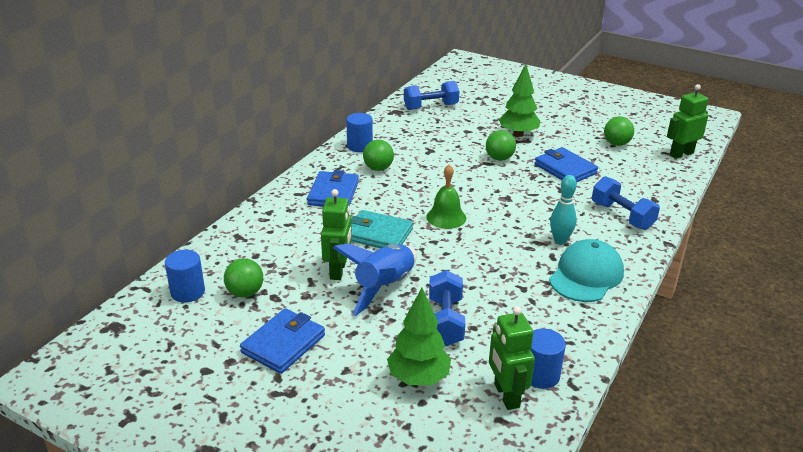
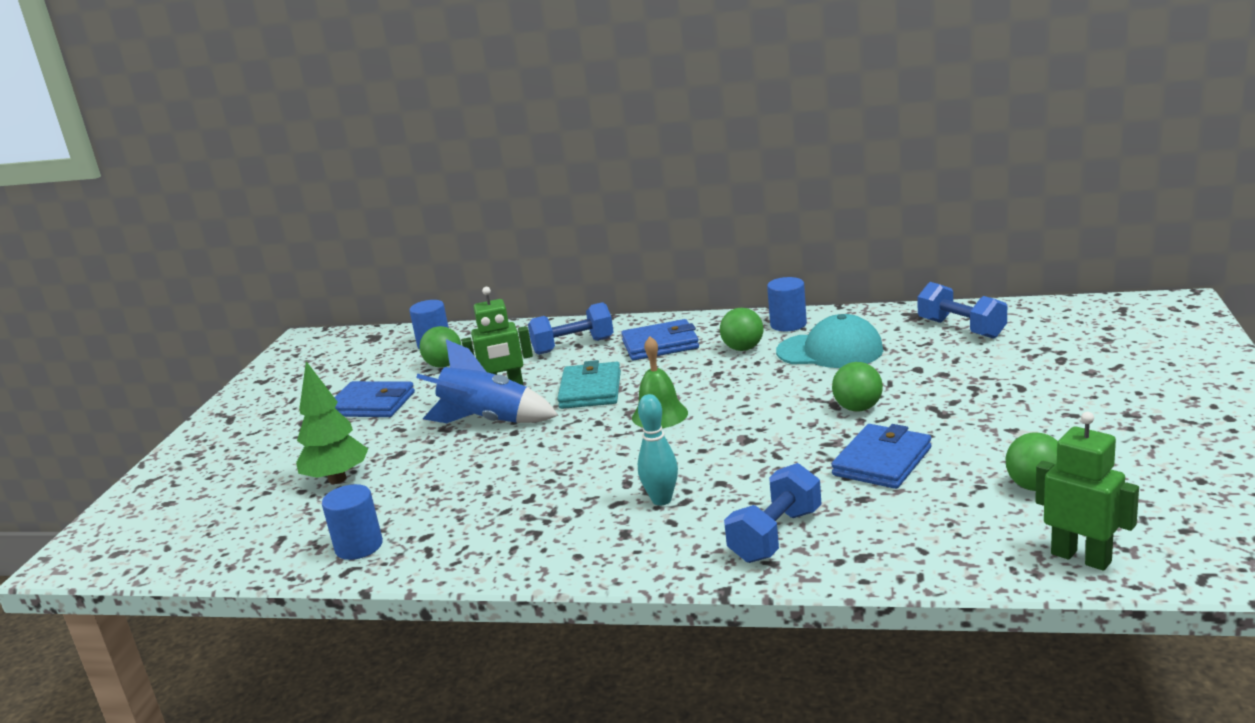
camera: 75 degrees right, 10 degrees down
(445, 322) = (438, 469): blue dumbbell -> blue dumbbell (573, 346)
(506, 395) = (319, 533): green robot -> none
(518, 134) = (957, 403): green tree -> none
(586, 275) = (584, 536): turquoise cap -> turquoise cap (830, 351)

